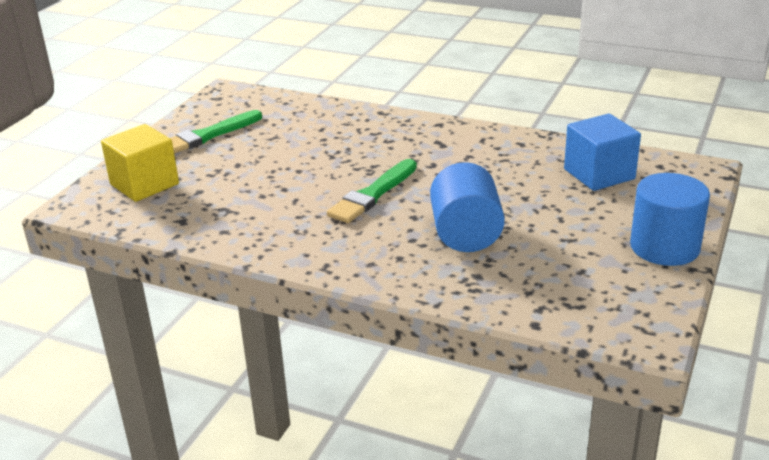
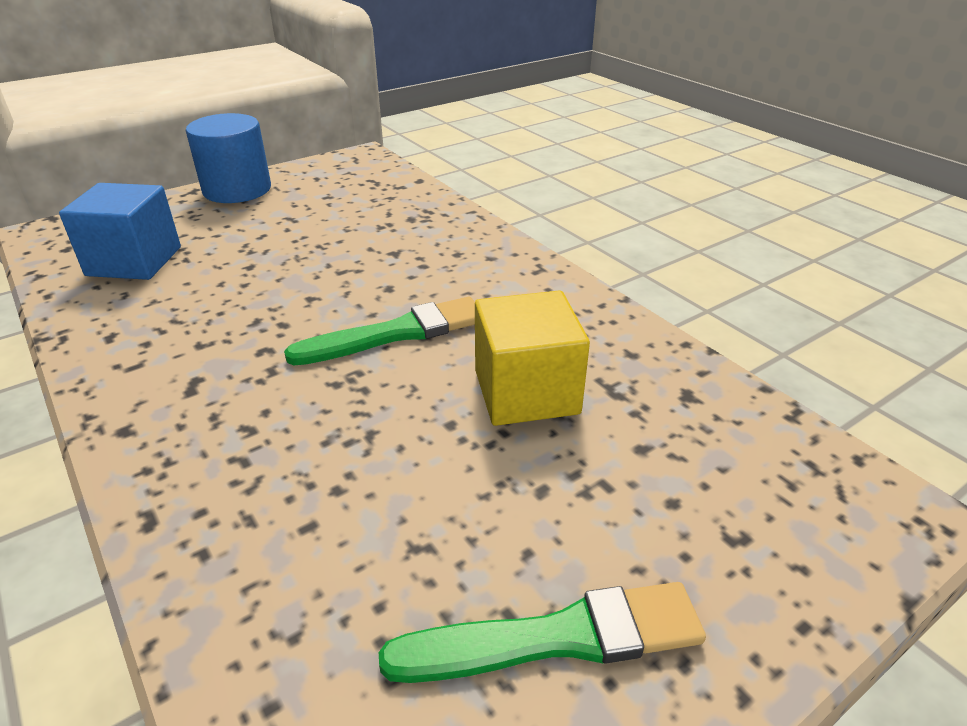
camera: 150 degrees left, 5 degrees up
(144, 184) = (744, 513): yellow cube -> yellow cube (526, 392)
(465, 234) = (367, 251): blue cylinder -> none

